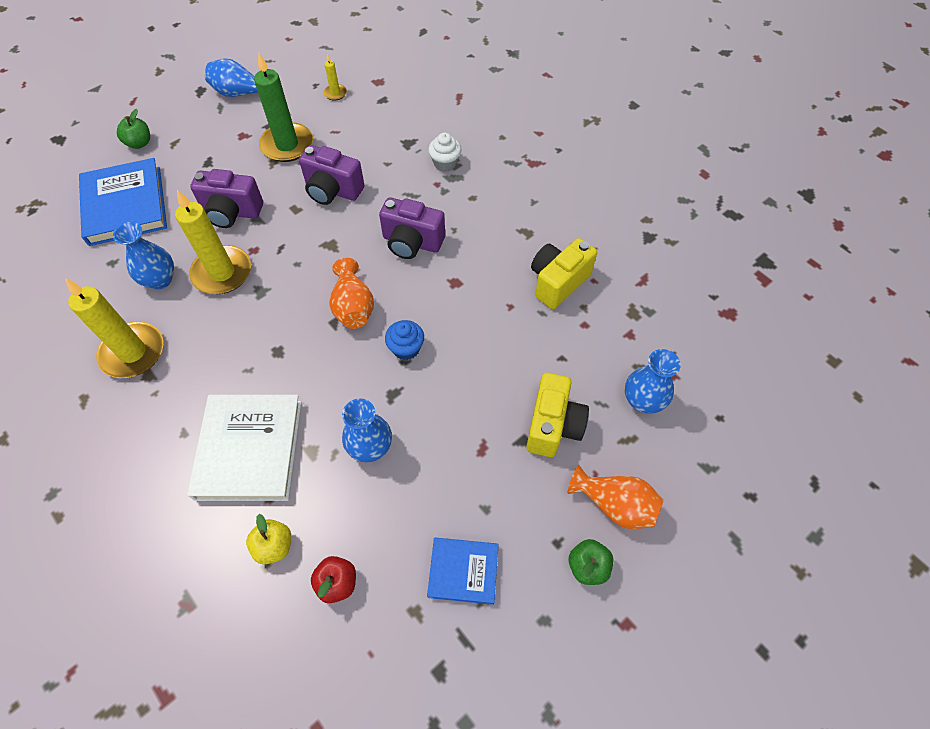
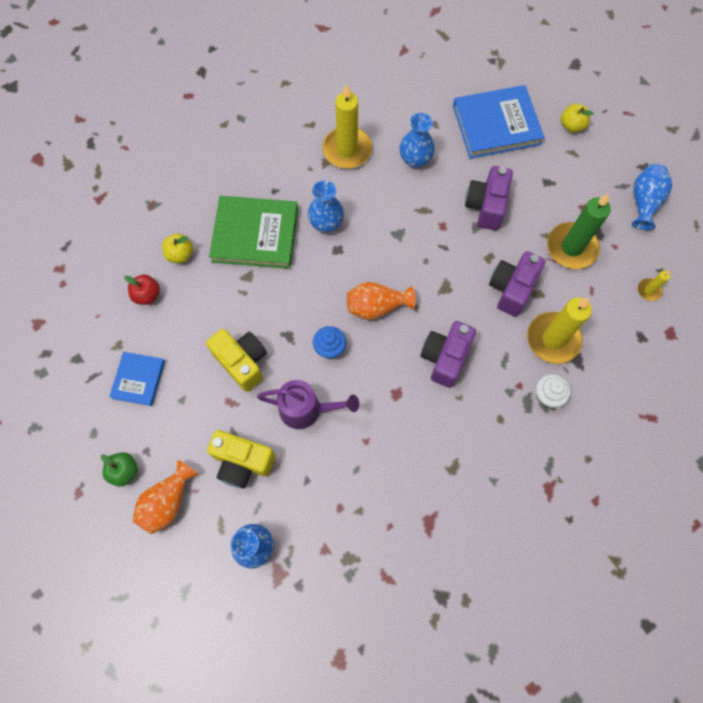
camera: 95 degrees right, 10 degrees up
(139, 143) = (571, 126): green apple -> yellow apple
(222, 272) = (419, 204): yellow candle -> yellow candle (553, 339)
(249, 449) = (255, 234): white book -> green book
(370, 447) = (244, 318): blue vase -> blue vase (326, 223)
(482, 365) = (307, 410): none -> purple watering can
(558, 282) = (390, 490): yellow camera -> yellow camera (242, 362)

